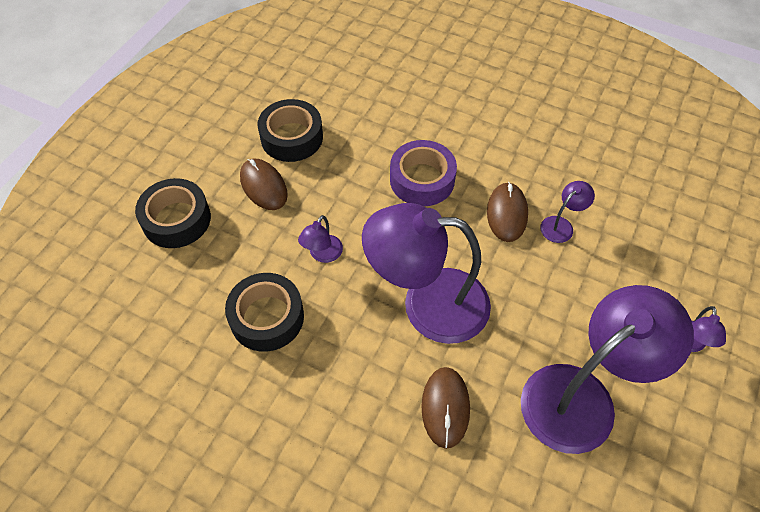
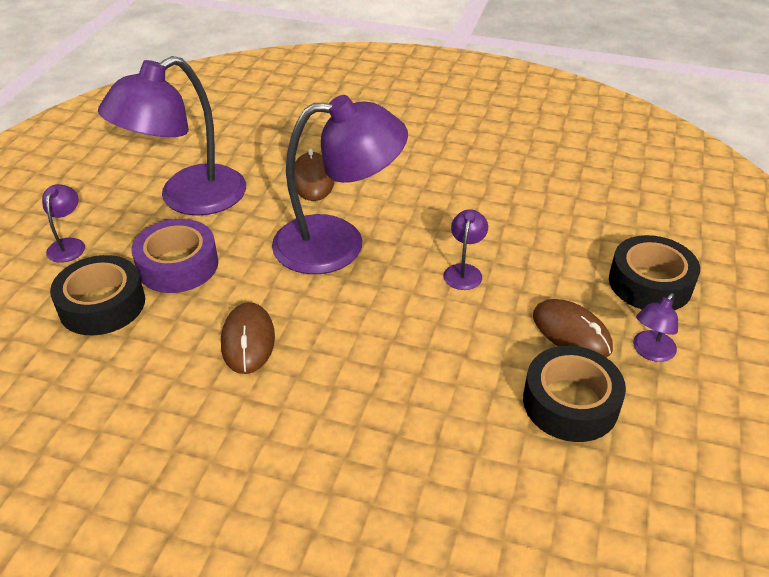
camera: 170 degrees right, 15 degrees down
(267, 317) = (497, 216): black tape -> black tape (102, 305)
(422, 180) = (364, 368): purple tape -> purple tape (178, 265)
(561, 225) = (178, 336): purple lamp -> purple lamp (650, 352)

